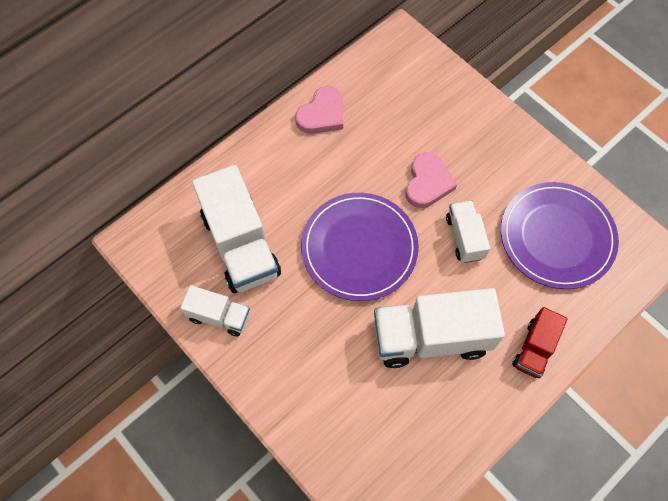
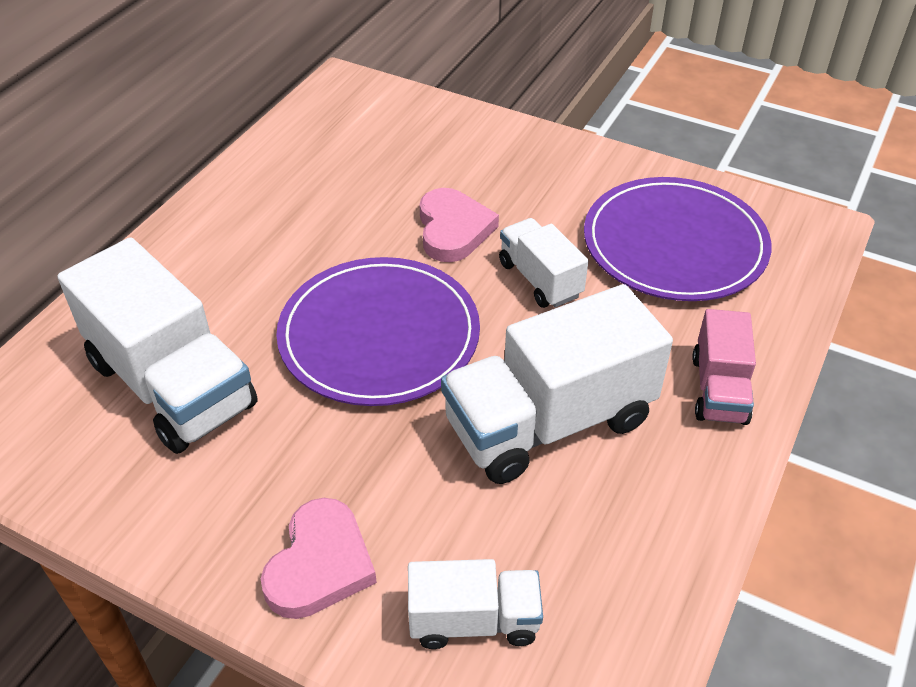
camera: 20 degrees left, 20 degrees down
(219, 316) = (161, 500): white truck -> white truck (474, 620)
(322, 114) = (256, 189): pink heart -> pink heart (320, 564)
(534, 348) = (719, 389): red truck -> pink truck

